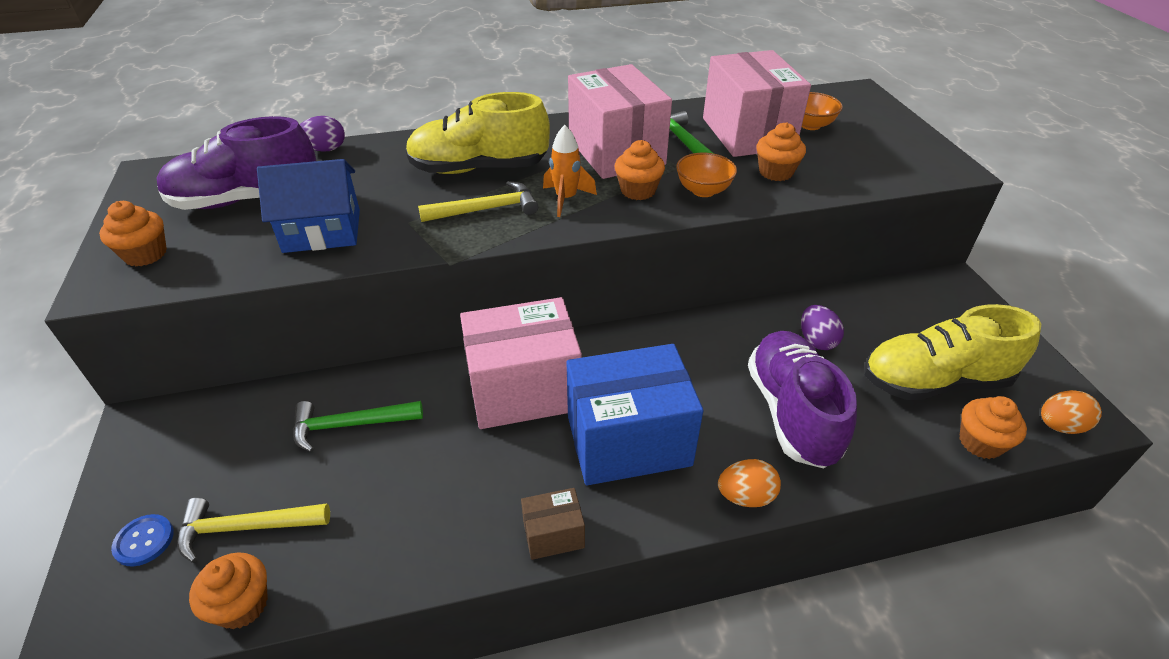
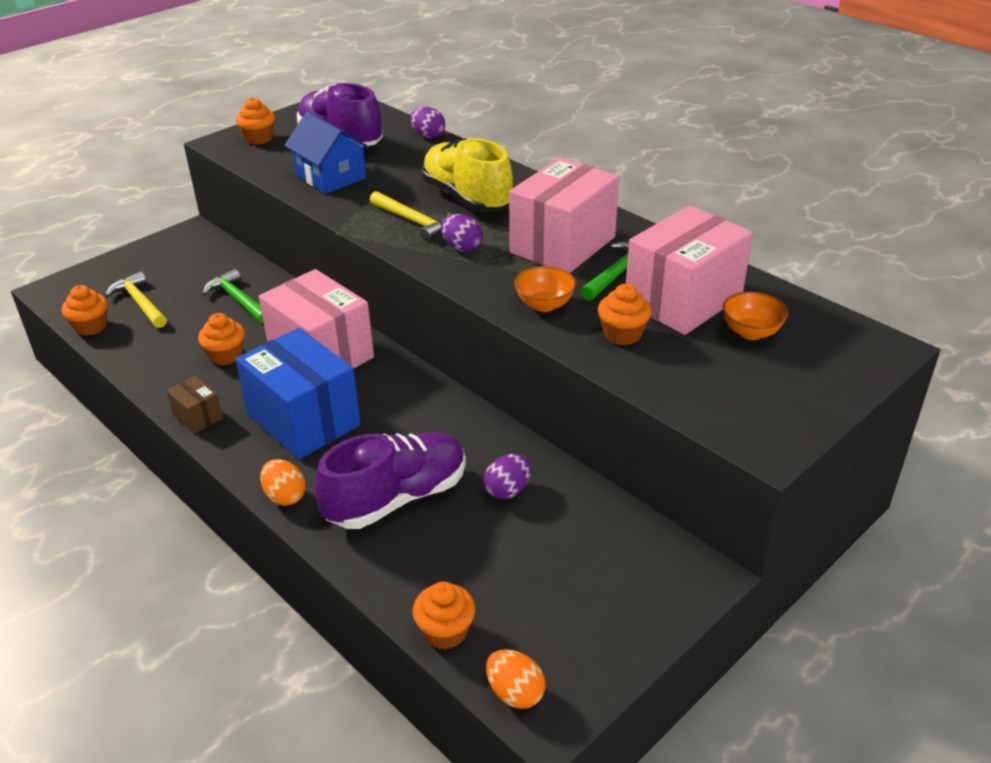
camera: 60 degrees right, 5 degrees down
(144, 541) = (114, 277): blue button -> none
(566, 199) = (462, 247): orange rocket -> purple egg
(638, 190) = (509, 274): orange cupcake -> orange cupcake (226, 356)
(934, 381) = (512, 584): yellow shoe -> none

